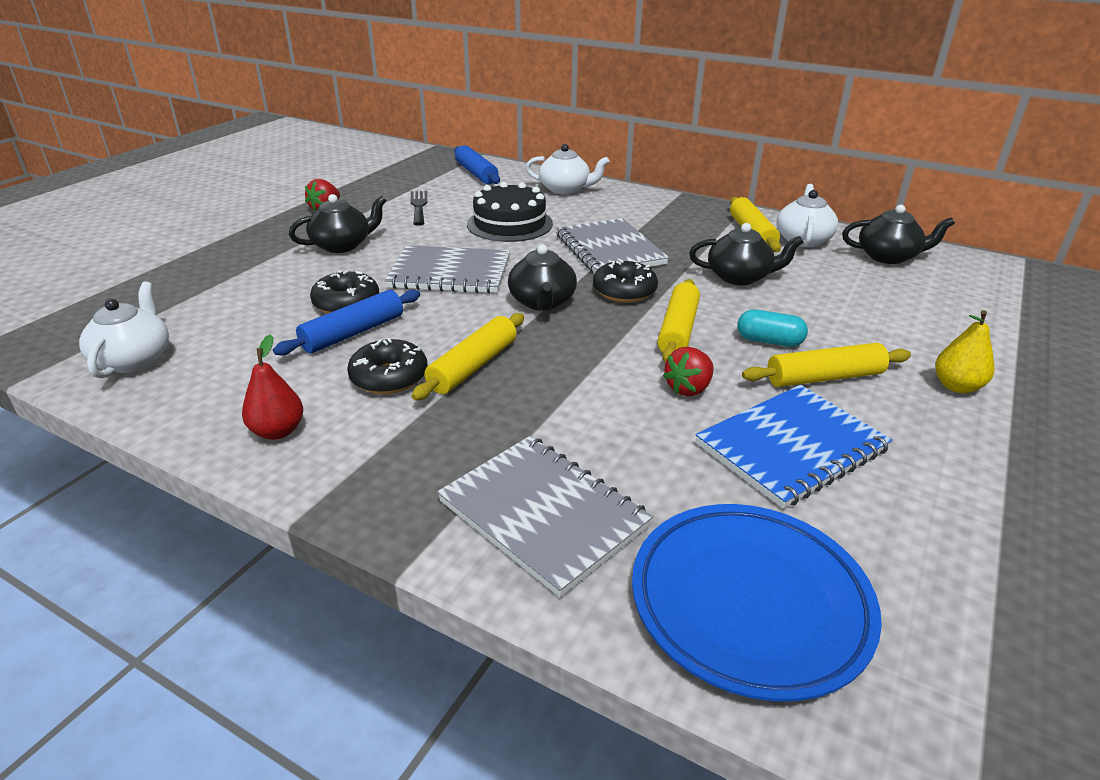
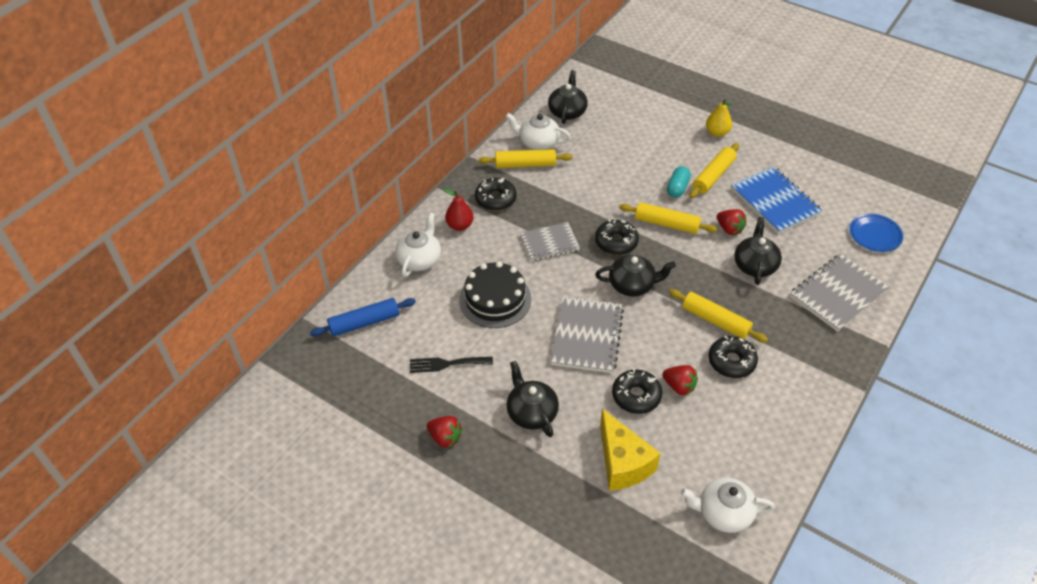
camera: 85 degrees left, 15 degrees up
(249, 294) = (622, 463): none -> yellow cheese
(278, 431) = (792, 409): red pear -> red pear (460, 225)
(353, 333) = (679, 386): blue rolling pin -> red strawberry
(609, 250) = (549, 243): grey notebook -> grey notebook, size x0.66
(676, 219) = (495, 199): none -> black donut
(739, 277) = (596, 184): black teapot -> black teapot (755, 265)
(749, 603) = (875, 235): blue plate -> blue plate, size x0.57
(824, 377) = (713, 176): yellow rolling pin -> yellow rolling pin turned 45 degrees clockwise

